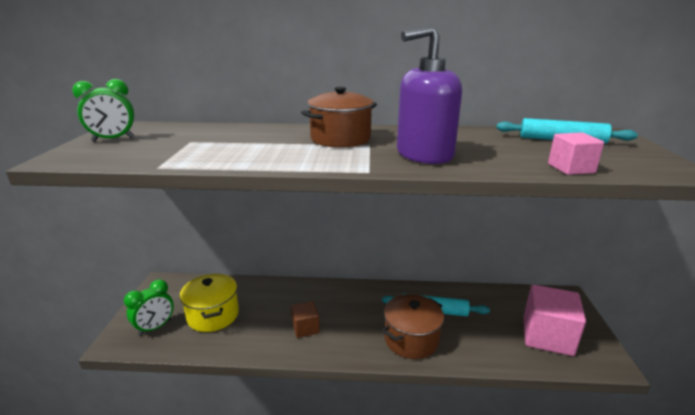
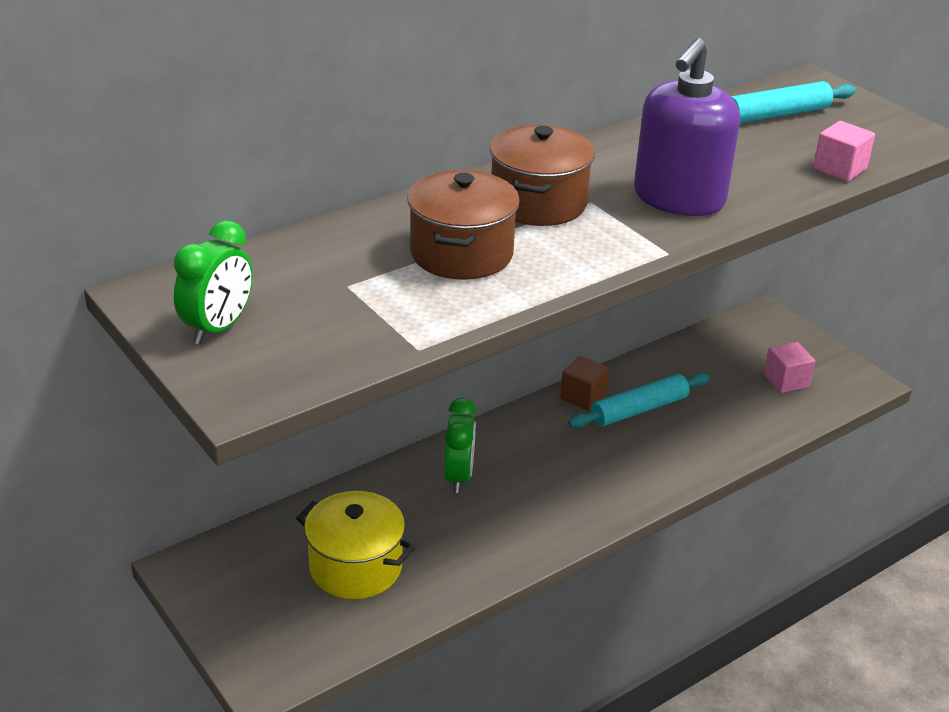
camera: 40 degrees left, 10 degrees up
(155, 327) = (294, 629): green clock -> green clock (459, 477)
(305, 328) = (509, 514): brown cube -> brown cube (583, 397)
(411, 339) = (651, 460): brown pot -> brown pot (461, 253)
(547, 336) = (786, 381): pink cube -> pink cube, size x0.54

